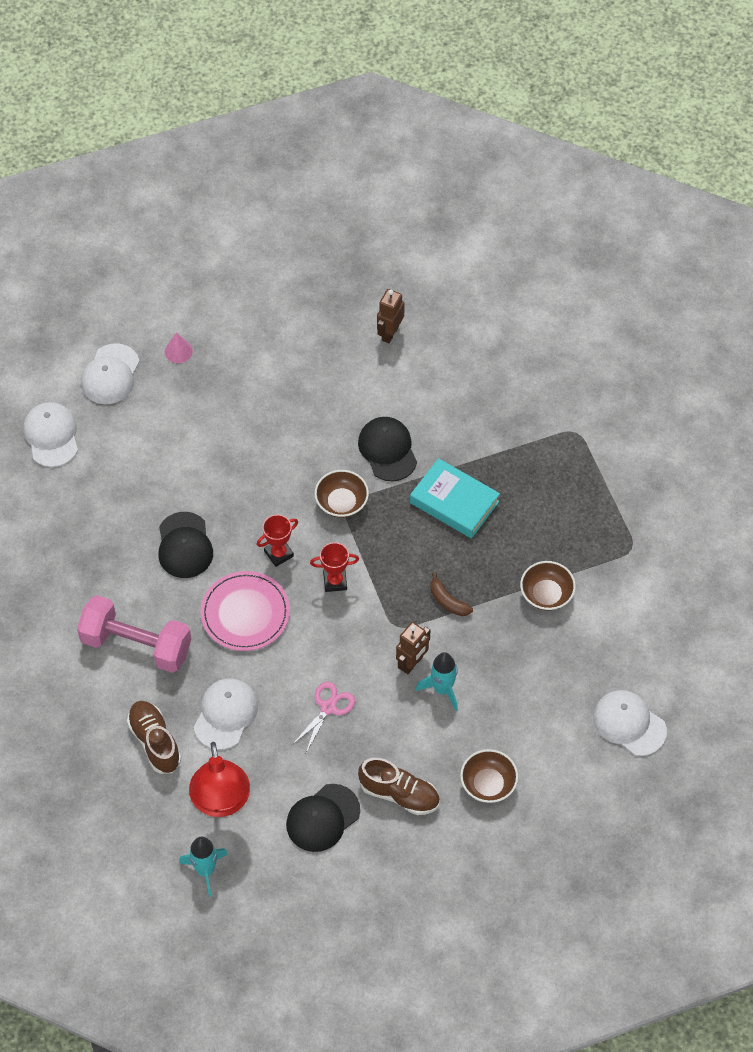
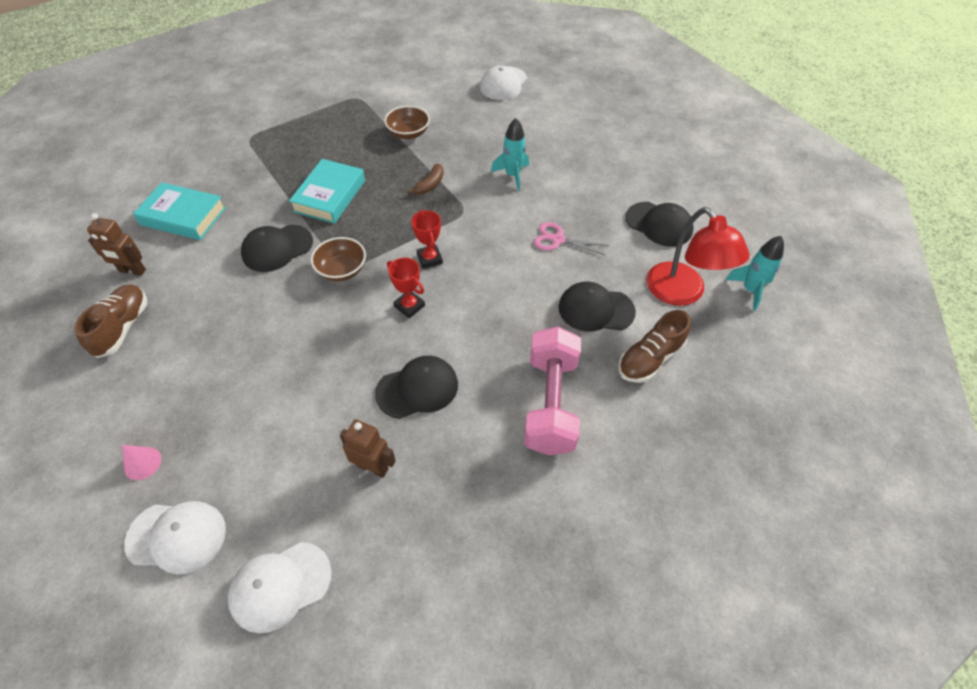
camera: 105 degrees left, 5 degrees down
(221, 802) = (682, 293): red lamp -> red lamp turned 90 degrees clockwise
(225, 714) = (595, 309): white cap -> black cap
(245, 613) = (483, 318): pink plate -> none
(399, 794) = (614, 184): brown shoe -> brown shoe (122, 327)
(412, 663) = (495, 196): brown robot -> brown robot (373, 467)
(456, 371) = (183, 216): none -> turquoise book
(488, 784) = (582, 140): brown bowl -> none

